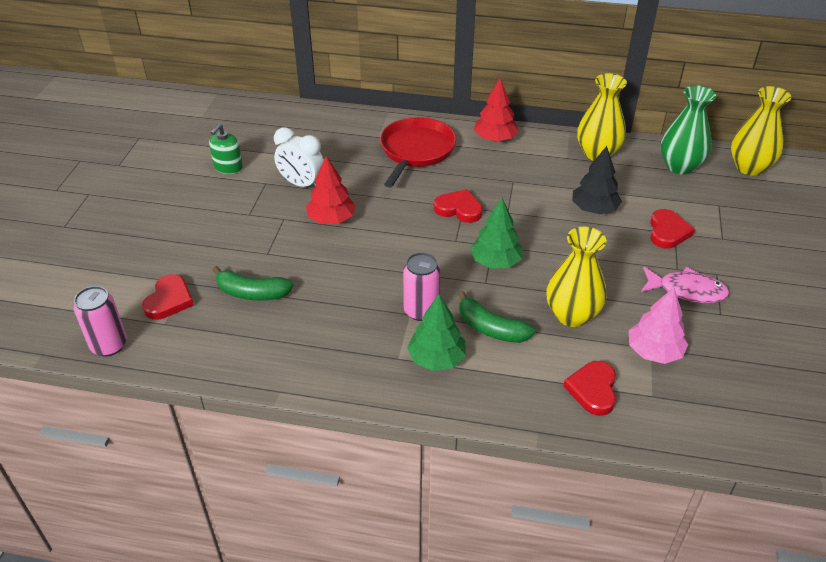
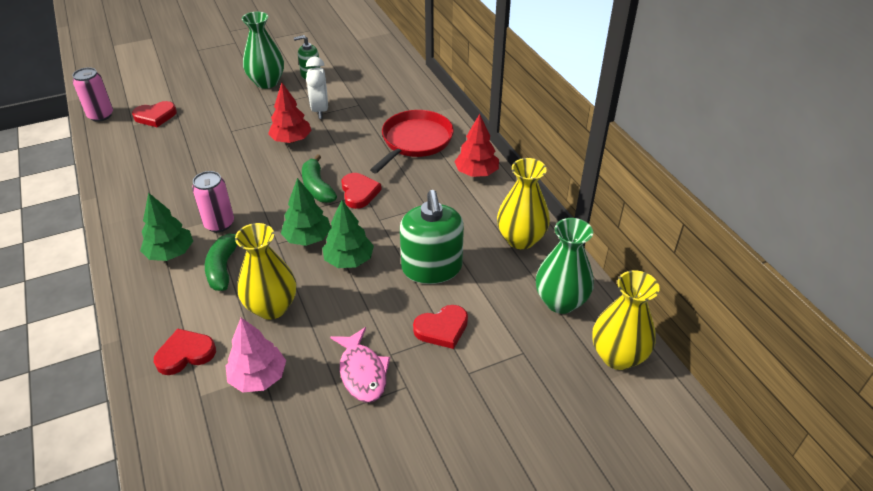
camera: 55 degrees right, 0 degrees up
(205, 199) = (267, 82): none -> green vase
(252, 293) = (185, 143): green banana -> green banana (317, 187)
(416, 150) = (415, 141): red pan -> red pan turned 45 degrees counterclockwise
(547, 248) = (349, 260): none -> green tree
(594, 209) = (432, 268): black tree -> green soap dispenser

